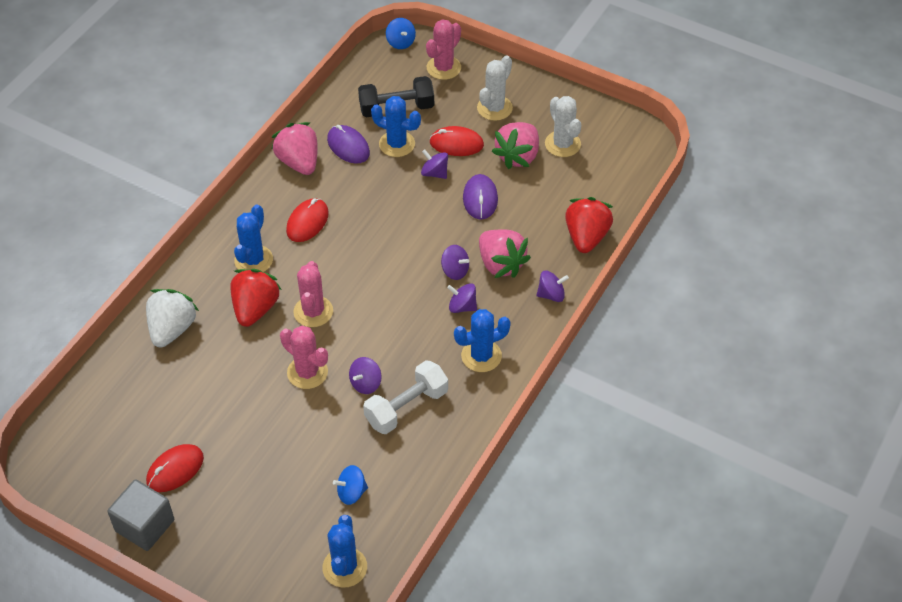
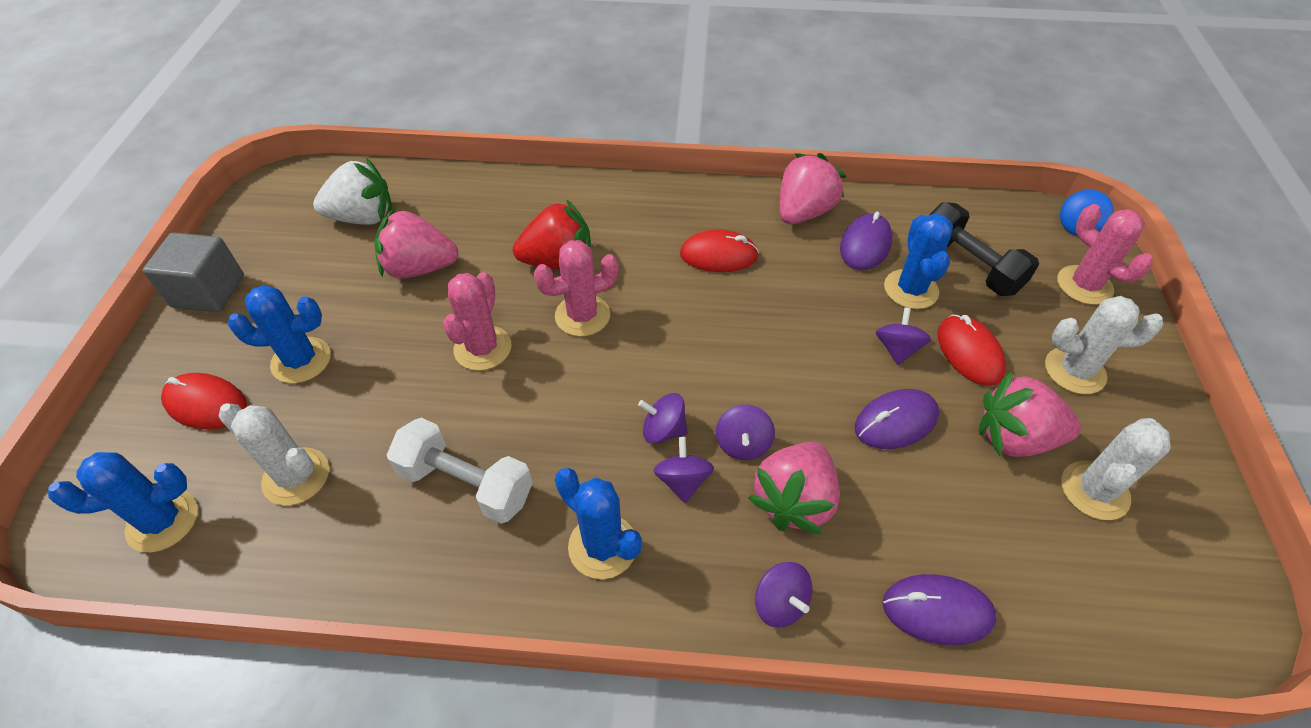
camera: 65 degrees right, 0 degrees up
(172, 329) = (494, 206): white strawberry -> white strawberry (363, 217)
(175, 470) = (294, 285): red mouse -> red mouse (206, 404)
(208, 390) = (419, 268): none -> pink strawberry
(253, 260) = (630, 232): blue cactus -> blue cactus (301, 360)
(351, 492) = (296, 476): blue spinning top -> white cactus
(365, 383) = (489, 418): purple spinning top -> purple spinning top (663, 430)
(443, 68) = (1084, 285): pink cactus -> pink cactus turned 45 degrees clockwise
(586, 237) = (937, 611): red strawberry -> purple mouse

